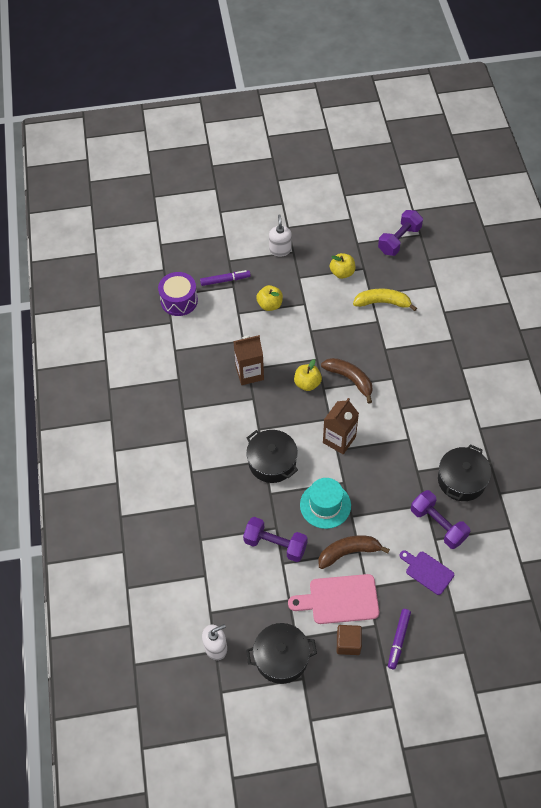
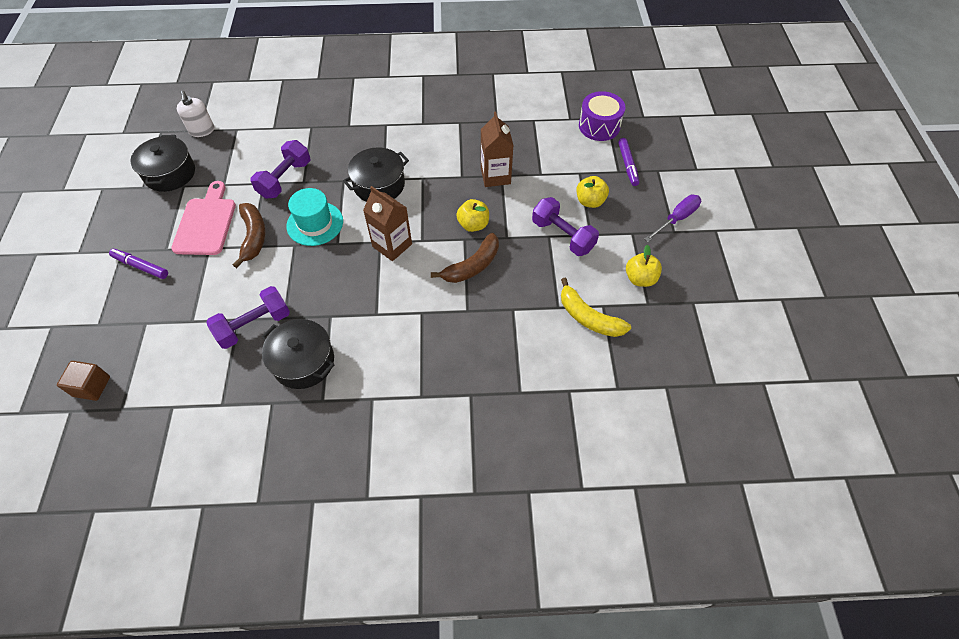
camera: 95 degrees right, 0 degrees up
(280, 250) = (676, 219): white soap dispenser -> purple screwdriver
(348, 643) = (158, 224): brown cube -> brown cube (92, 386)
(382, 303) = (588, 317): yellow banana -> yellow banana turned 120 degrees clockwise
(399, 240) = (701, 354): purple dumbbell -> purple dumbbell (562, 236)
(427, 571) = (203, 305): purple cutting board -> none

